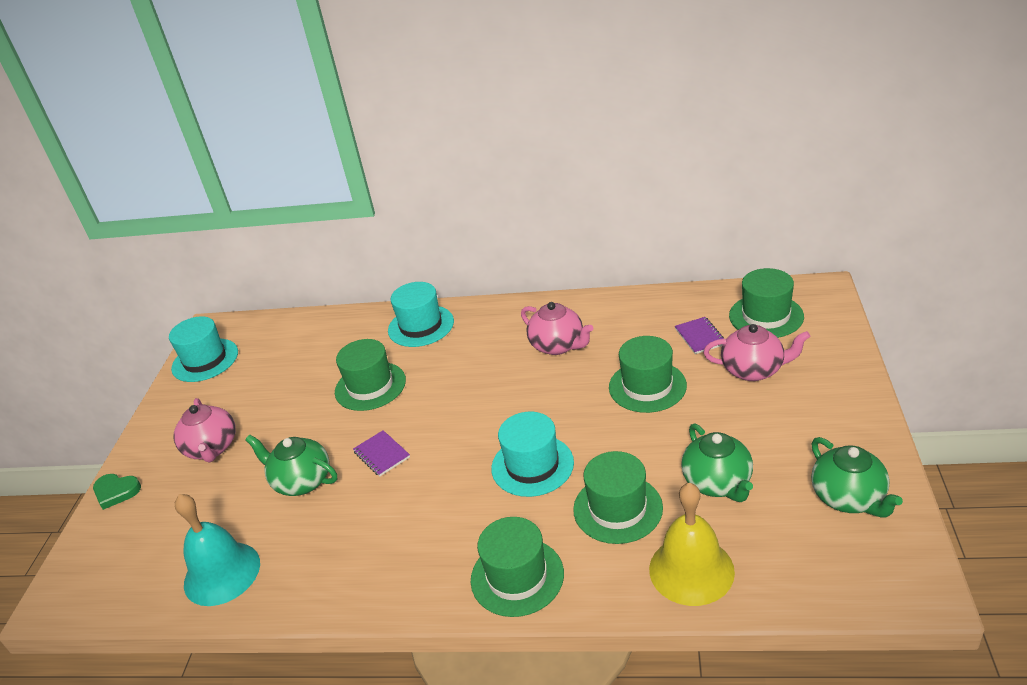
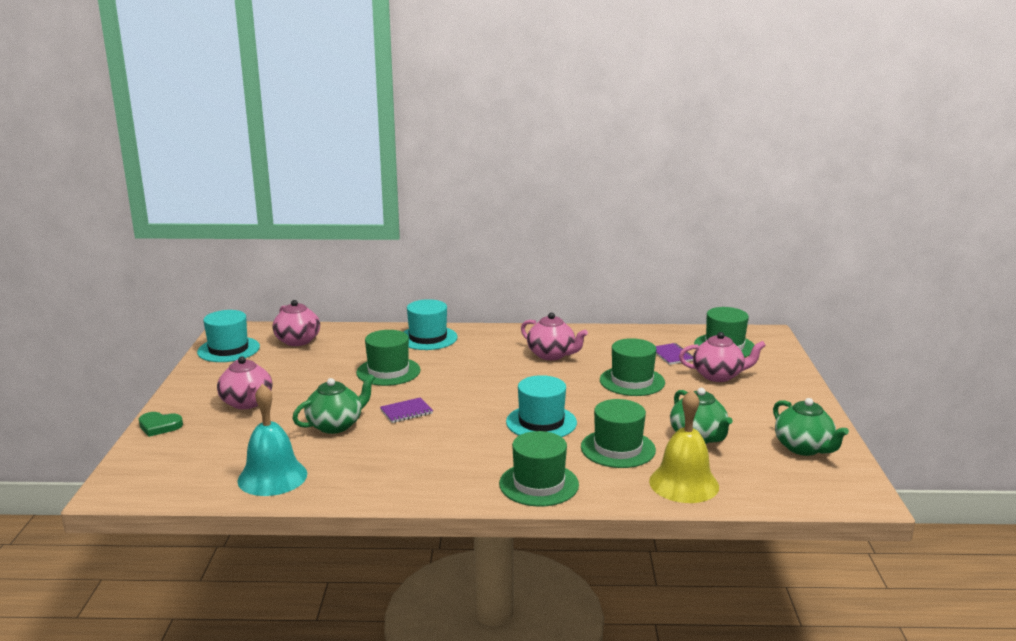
camera: 10 degrees left, 15 degrees down
(280, 341) = (298, 341): none -> pink teapot
(301, 481) = (336, 425): green teapot -> green teapot turned 120 degrees clockwise
(381, 454) = (406, 412): purple notebook -> purple notebook turned 75 degrees counterclockwise

